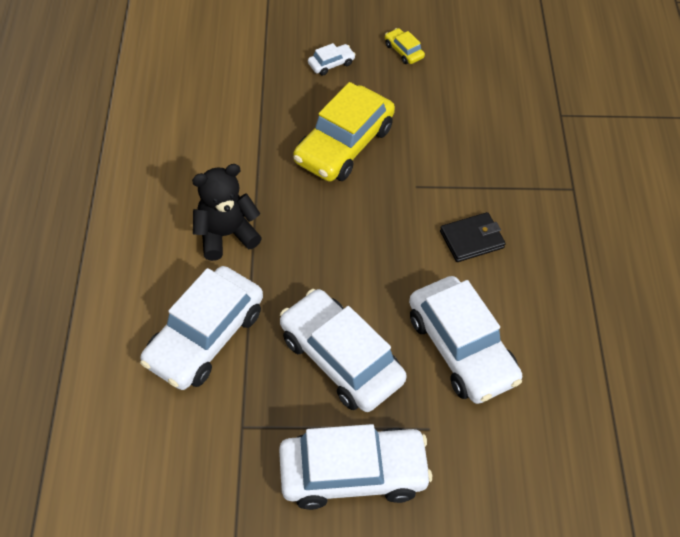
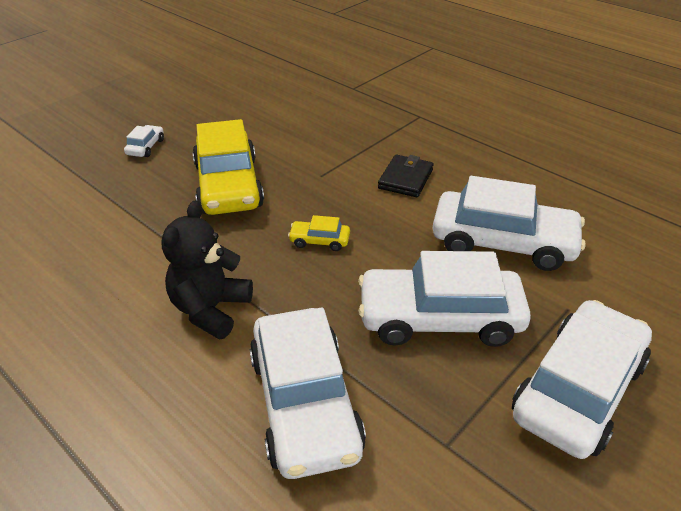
camera: 45 degrees left, 15 degrees down
(403, 51) = (195, 112): yellow car -> yellow car (319, 241)

